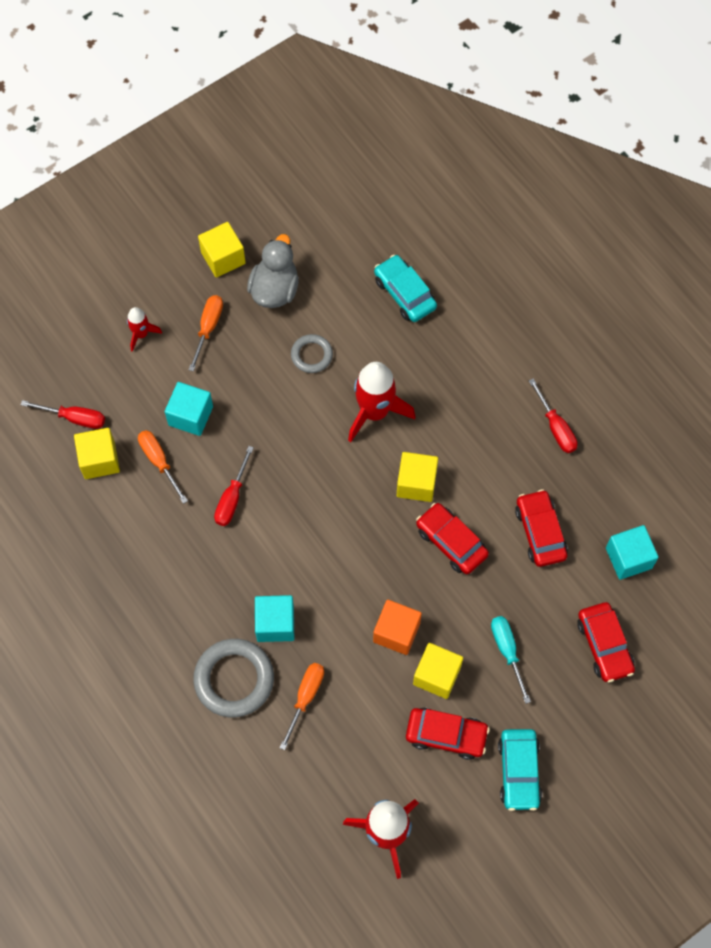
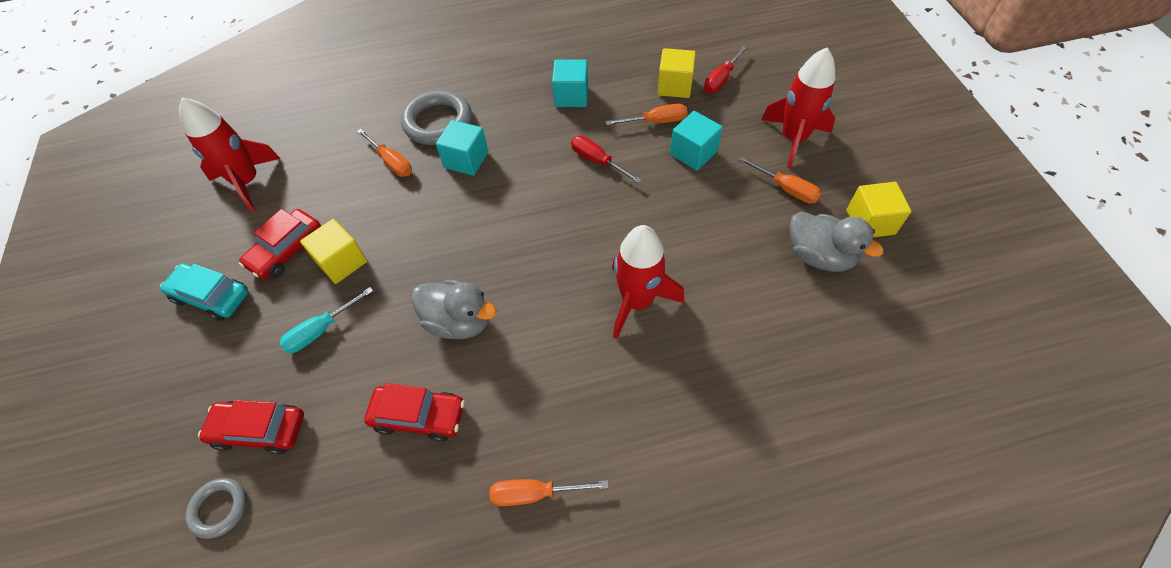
camera: 115 degrees right, 10 degrees down
(141, 334) = (793, 139): red rocket -> red rocket, size x1.93
(311, 355) = (726, 265): grey ring -> grey ring (219, 508)
(396, 632) = (401, 244): orange cube -> none
(404, 293) = (781, 384): turquoise car -> none
(416, 483) = (538, 312): yellow cube -> none
(451, 542) = (459, 321): red car -> grey duck
(507, 651) = (321, 330): turquoise screwdriver -> turquoise screwdriver turned 135 degrees clockwise
(556, 427) = (535, 493): red screwdriver -> orange screwdriver
(628, 558) = (331, 507): turquoise cube -> turquoise cube (571, 96)

